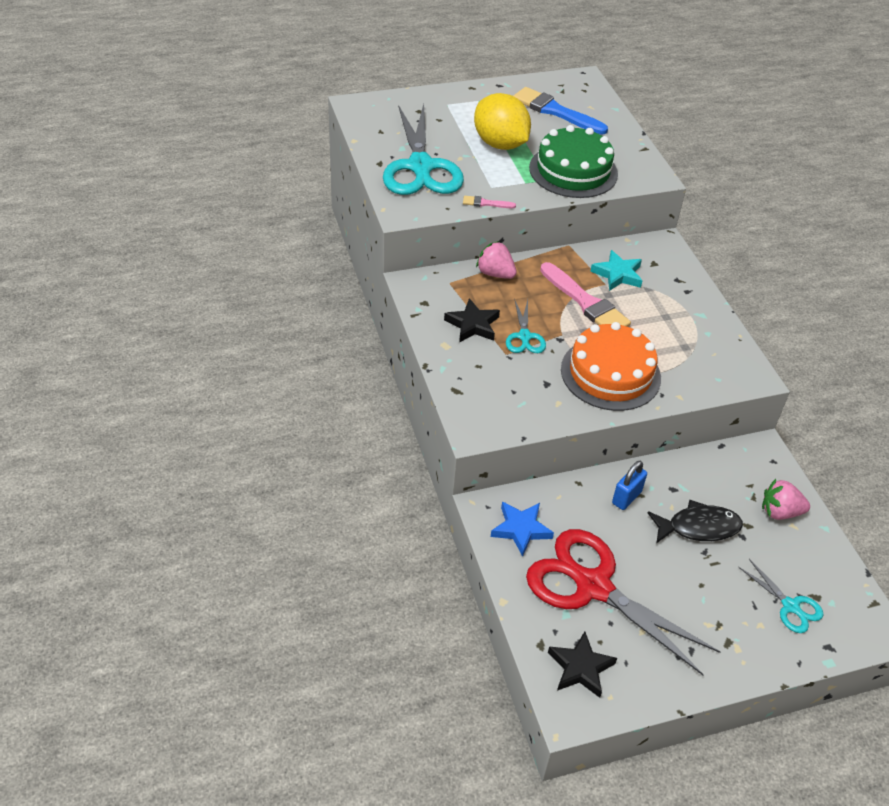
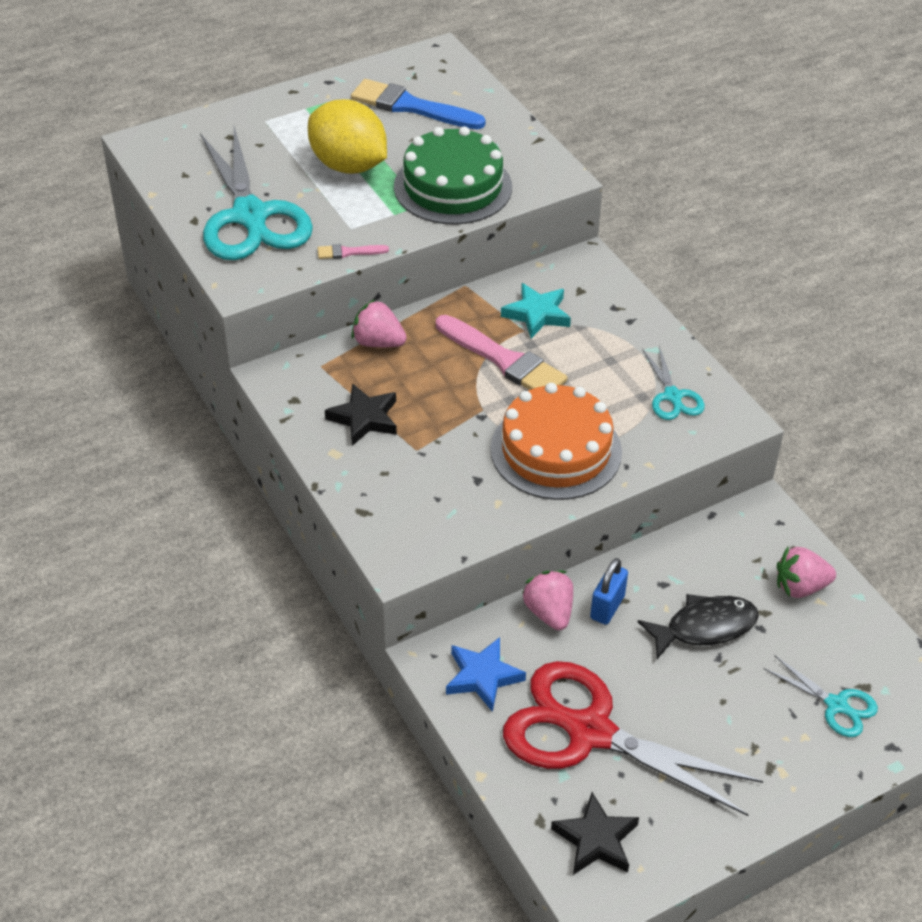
camera: 10 degrees left, 0 degrees up
(524, 336) = (435, 421): turquoise scissors -> turquoise scissors (672, 396)
(581, 492) = (549, 612): none -> pink strawberry

